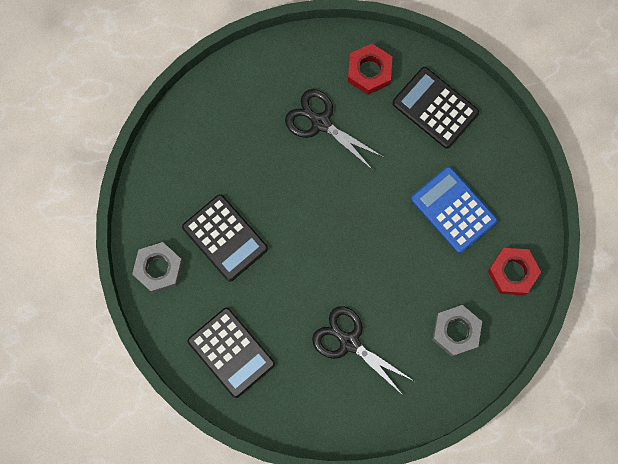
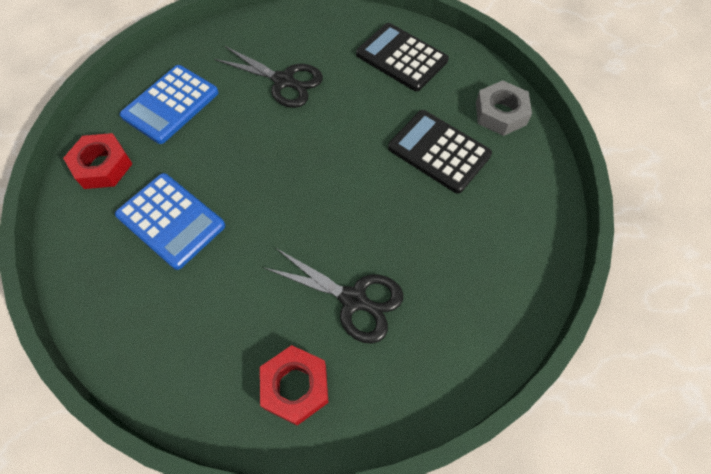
camera: 170 degrees right, 15 degrees down
(435, 108) = (195, 347): black calculator -> none
(456, 331) = (171, 104): grey nut -> blue calculator

